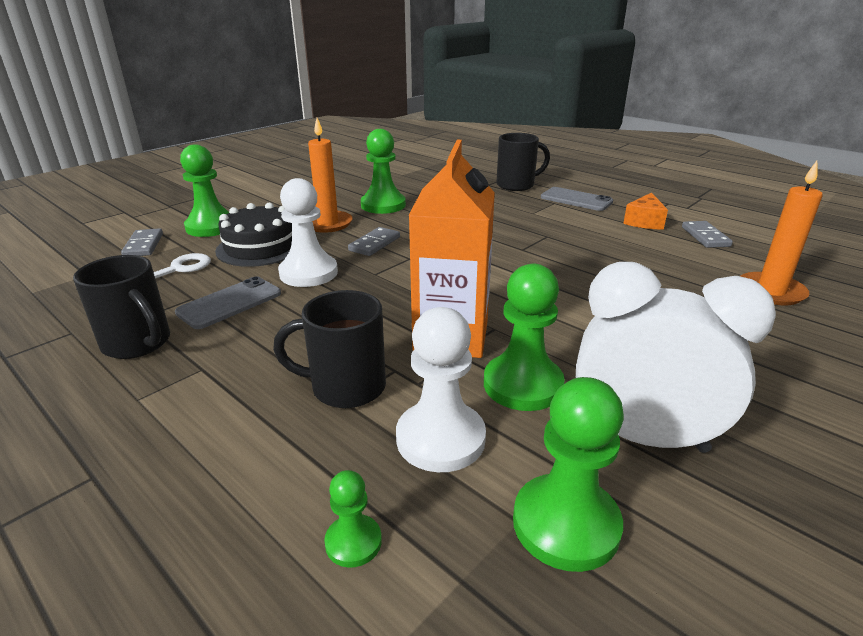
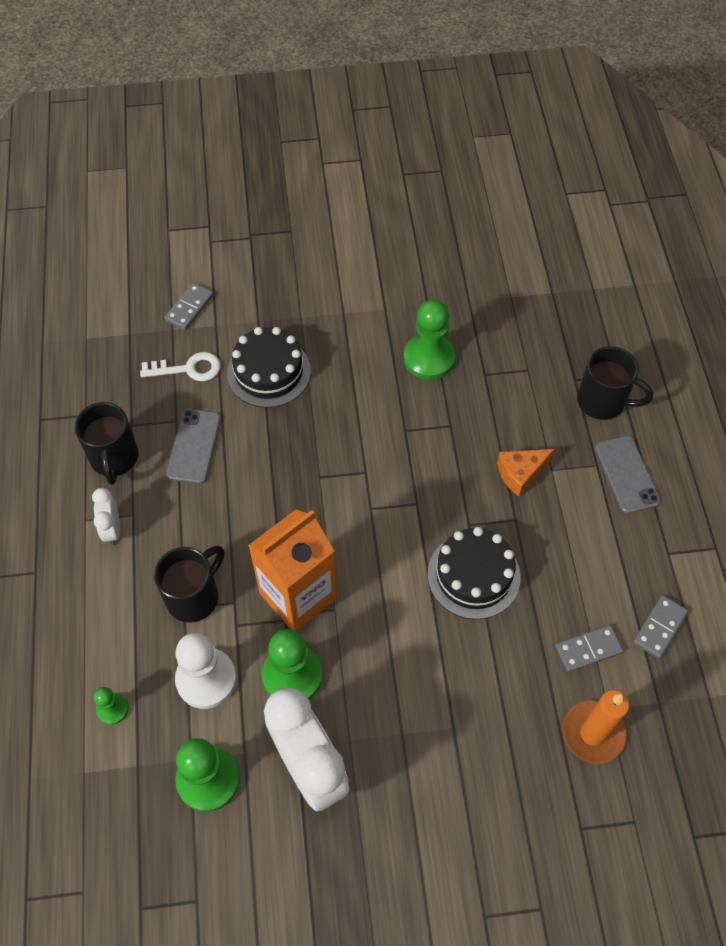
camera: 40 degrees right, 30 degrees up
(184, 389) = (112, 529): none -> white clock
(211, 227) = (256, 306): green pawn -> none
(230, 303) = (194, 446): grey phone -> grey phone turned 75 degrees counterclockwise
(308, 273) = (273, 441): white pawn -> none
(328, 224) = (351, 364): orange candle -> none
(345, 387) = (194, 596): black mug -> black mug turned 90 degrees clockwise
(374, 244) = (358, 429): grey domino -> grey domino (588, 649)
(565, 266) = (473, 575): none -> black cake
(644, 221) = (638, 562): orange cheese -> orange cheese (520, 474)

